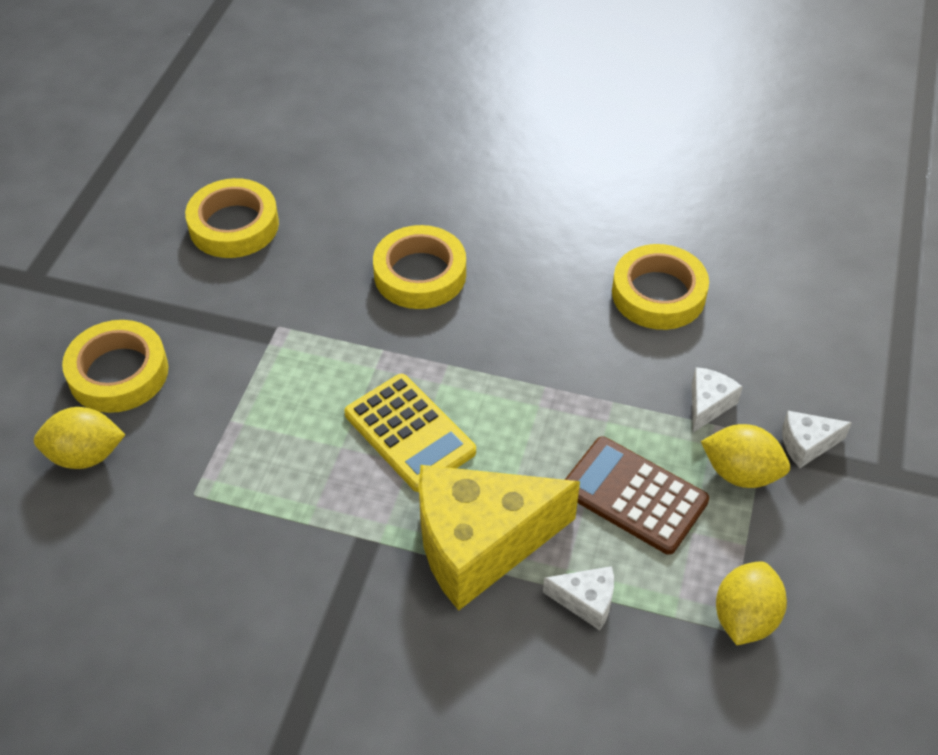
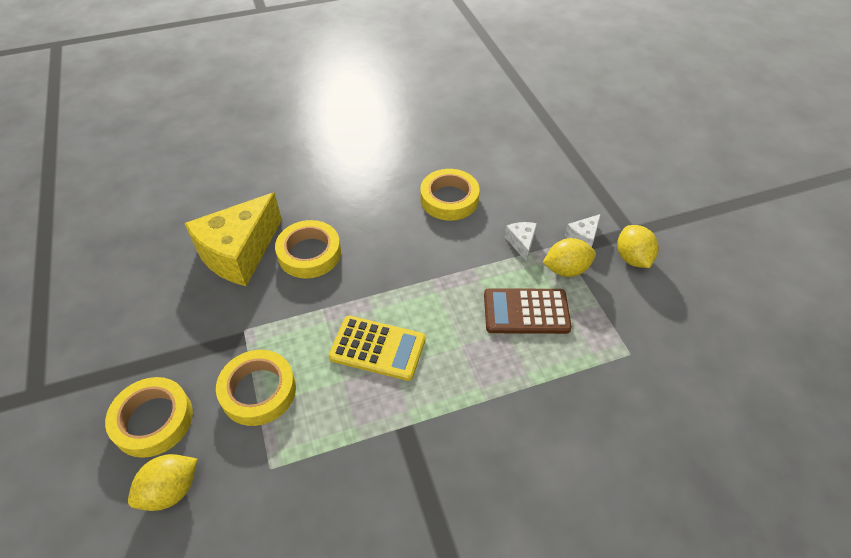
camera: 35 degrees left, 0 degrees up
(234, 225) = (164, 283): yellow tape -> yellow tape (258, 391)
(480, 544) = (470, 388): yellow cheese -> yellow cheese (239, 253)
(586, 601) = (551, 384): white cheese -> none
(745, 618) = (631, 343): yellow lemon -> yellow lemon (632, 258)

